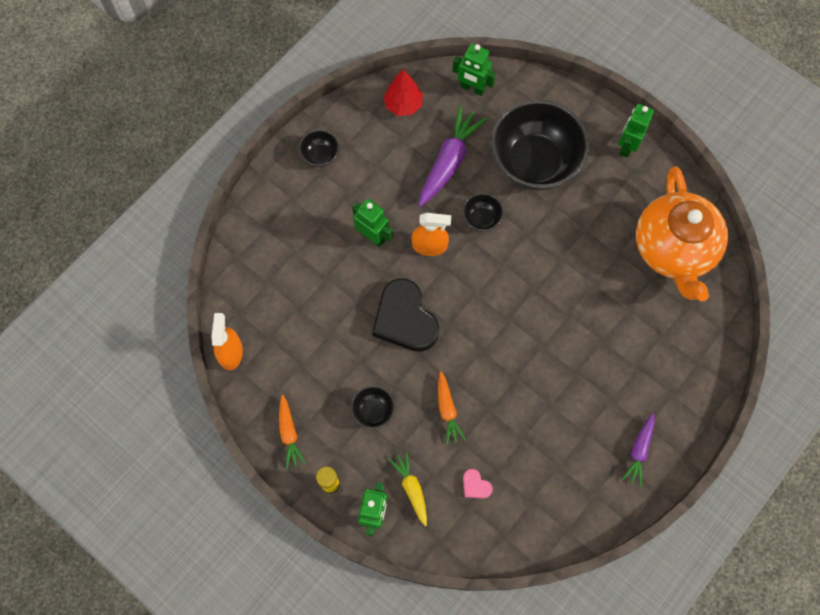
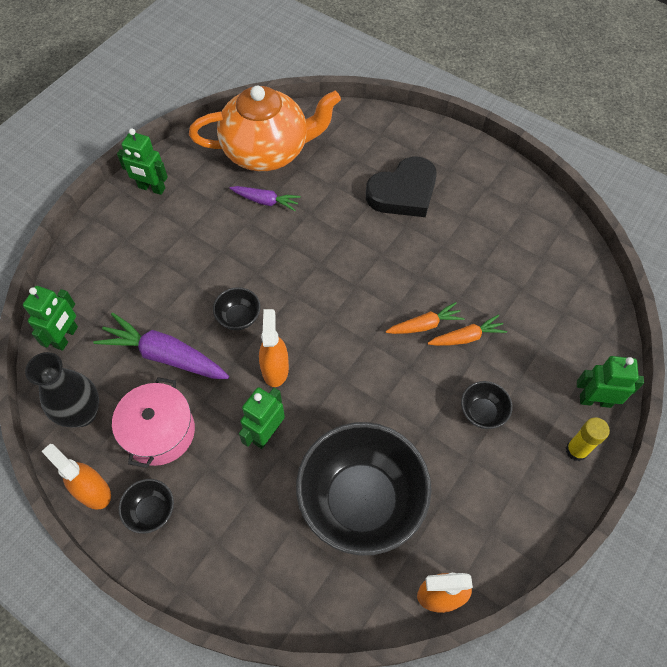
camera: 95 degrees left, 10 degrees down
(289, 433) = (529, 505): orange carrot -> orange carrot (424, 325)
(340, 116) = (93, 491): none -> orange spray bottle
(382, 159) = (159, 432): none -> pink pot
(403, 104) = (82, 413): red tree -> black vase
(405, 319) = (368, 388): black heart -> black heart (403, 192)
(411, 488) = (559, 366): yellow carrot -> none
(475, 485) = (540, 306): pink heart -> none
(534, 162) = (168, 270): black bowl -> black bowl (361, 501)
(639, 451) = (473, 175): purple carrot -> purple carrot (266, 201)

